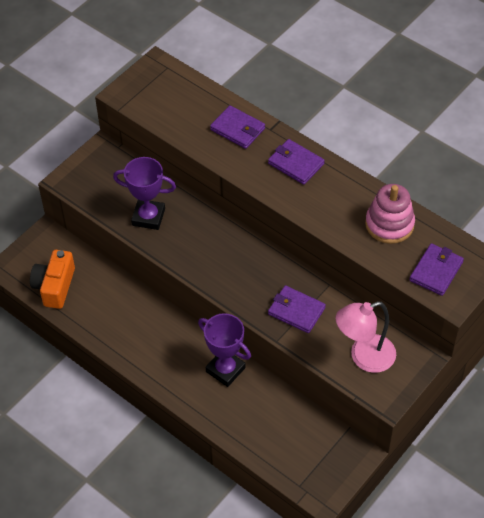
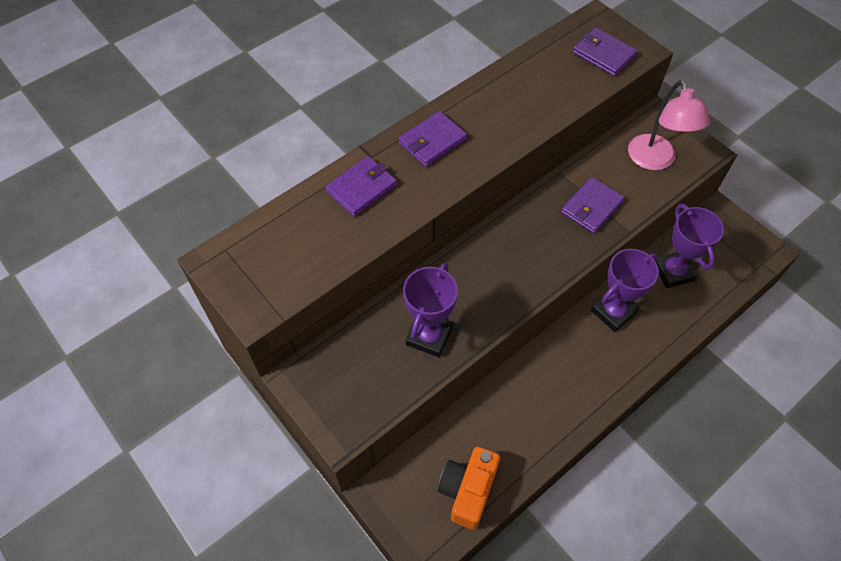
camera: 80 degrees left, 5 degrees up
(55, 286) = (468, 490): orange camera -> orange camera turned 90 degrees clockwise
(278, 415) = (673, 272): none -> purple trophy
(389, 224) = (537, 78): pink stacking toy -> none

